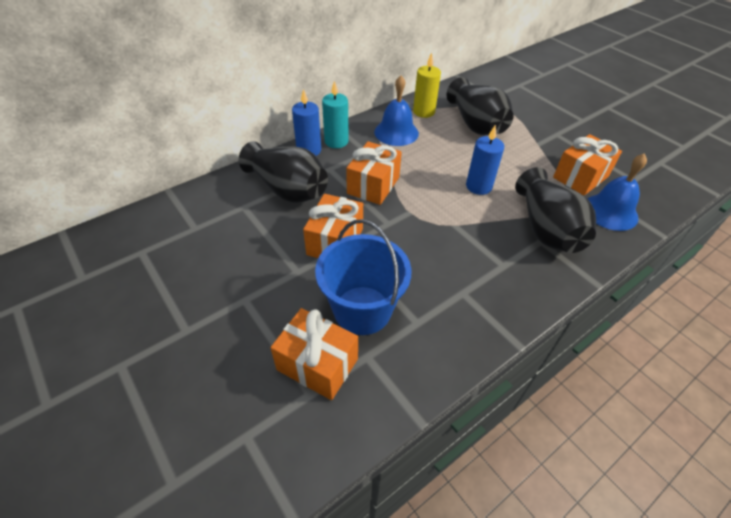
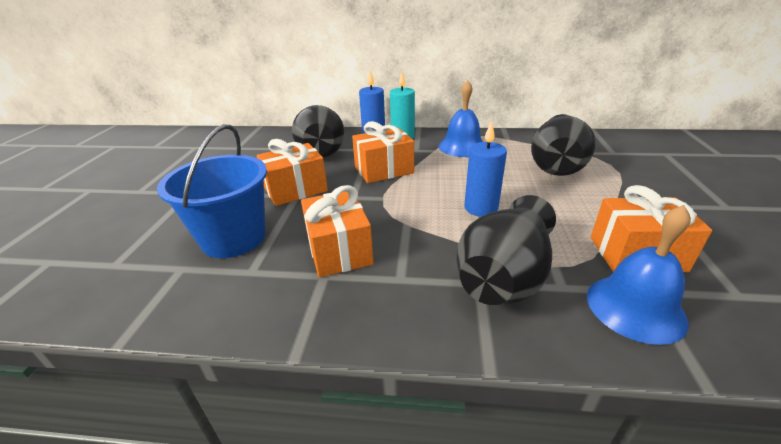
camera: 45 degrees right, 15 degrees down
(317, 364) = (150, 251): orange gift -> orange gift (339, 250)
(424, 112) = (512, 142): yellow candle -> none

